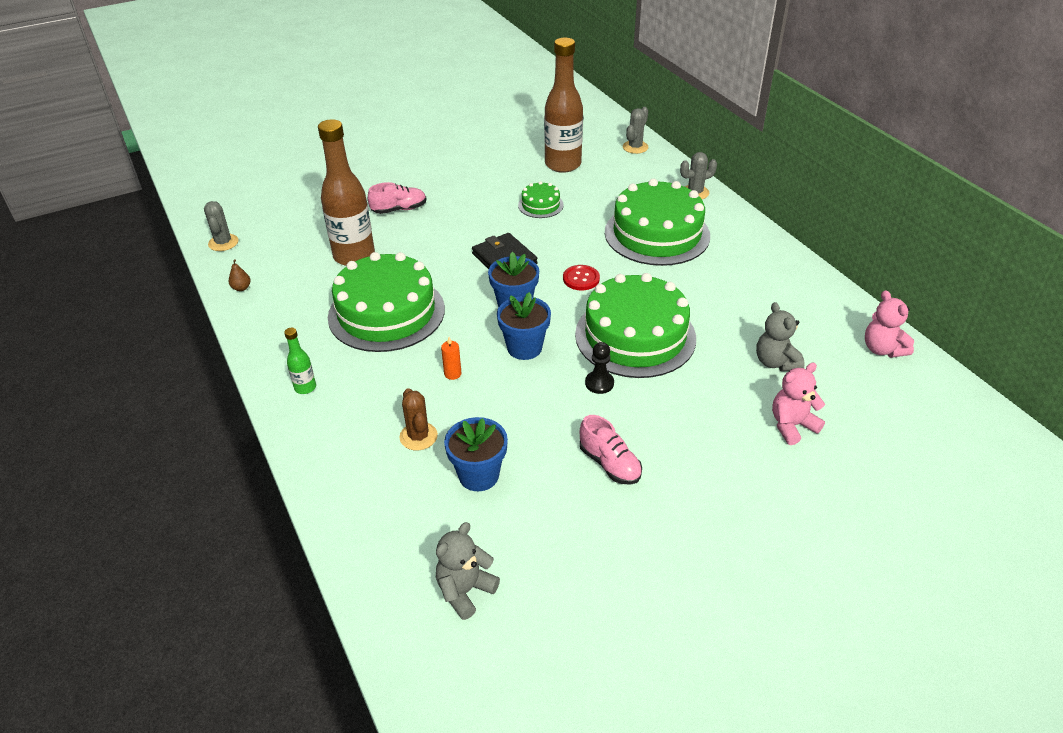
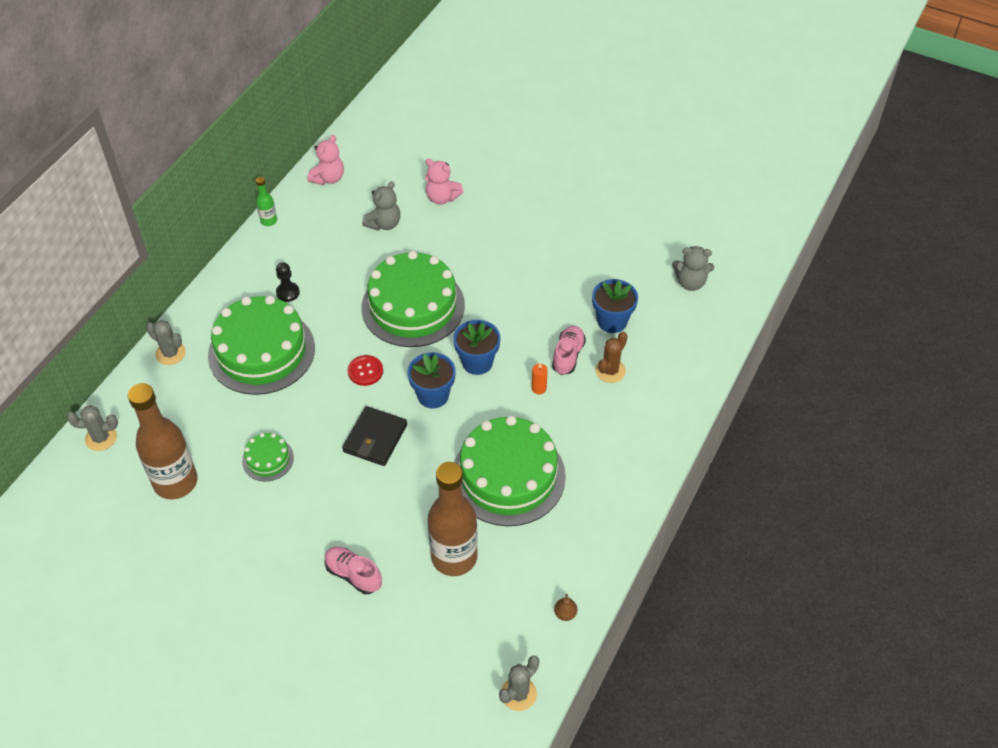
camera: 125 degrees left, 10 degrees up
(305, 387) = (627, 468): green bottle -> green bottle (269, 221)
(599, 383) = (480, 303): black pawn -> black pawn (288, 292)
(609, 464) = (547, 265): pink shoe -> pink shoe (568, 356)

